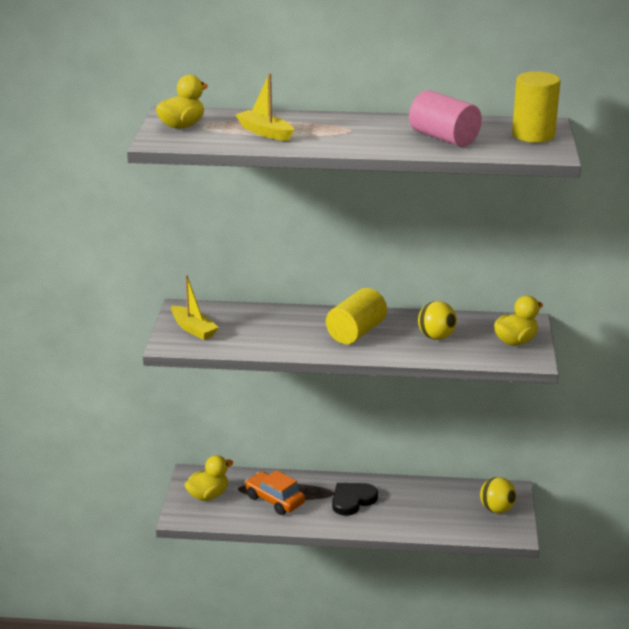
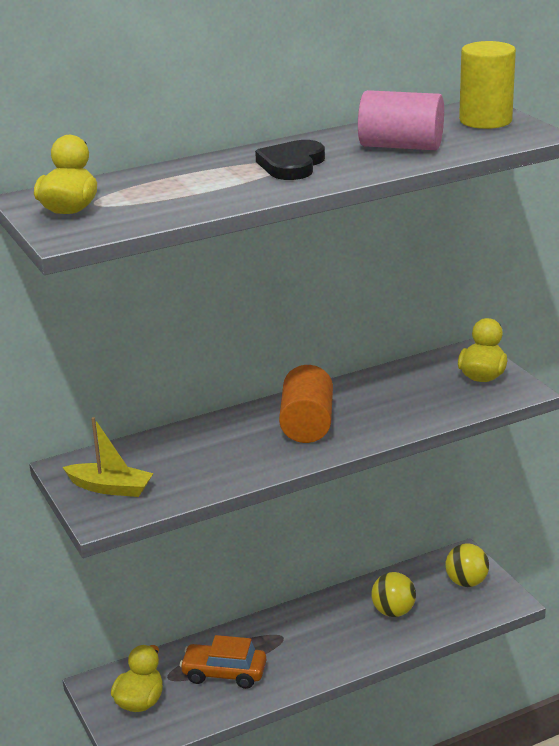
camera: 30 degrees left, 0 degrees up
(265, 132) = (188, 191): yellow boat -> none
(352, 500) = (311, 636): black heart -> black heart (292, 165)
(356, 332) = (307, 424): yellow cylinder -> orange cylinder
(436, 337) = (398, 399): yellow ball -> yellow ball (393, 611)

